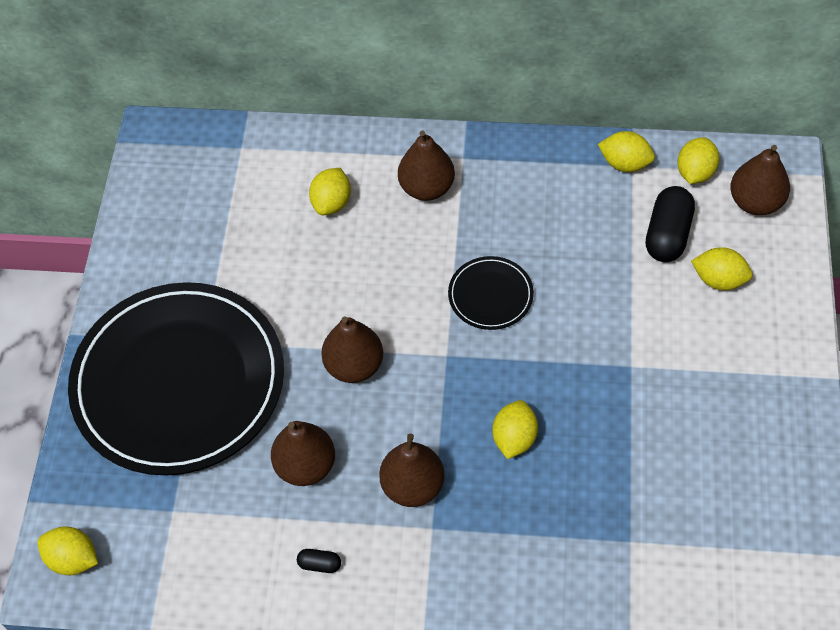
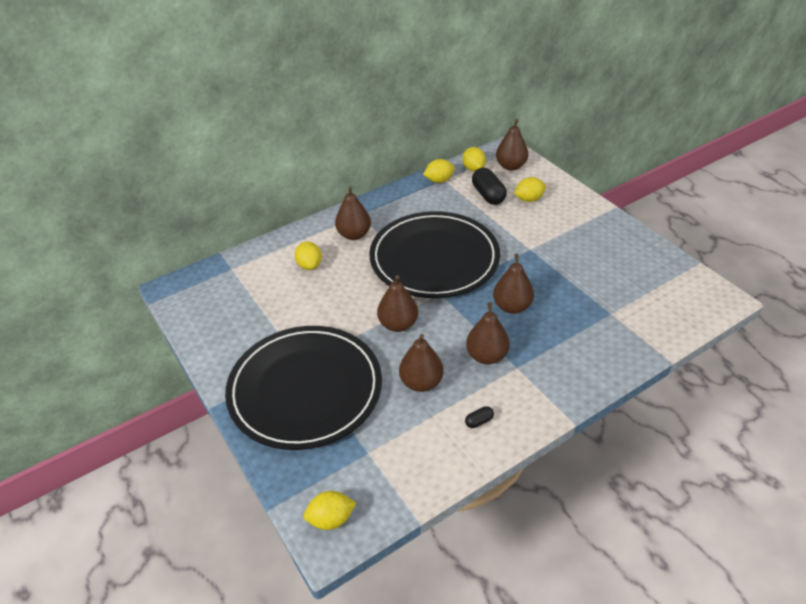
camera: 40 degrees left, 15 degrees down
(490, 295) = (434, 258): black plate -> black plate, size x2.44
(514, 438) = (512, 306): yellow lemon -> brown pear

